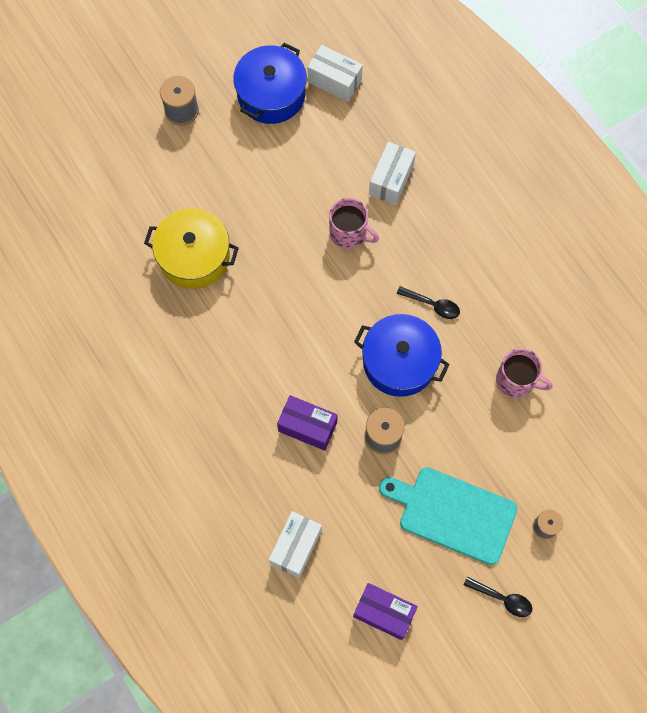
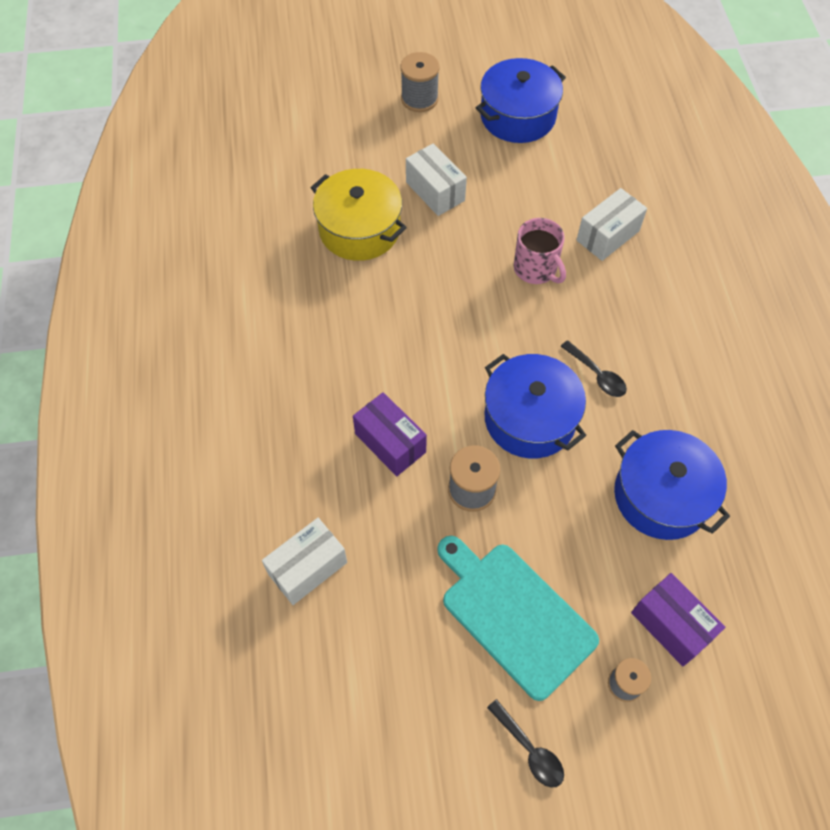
camera: 25 degrees right, 10 degrees down
(334, 81) = (590, 126): white box -> white box (435, 191)
(384, 613) = (371, 695): purple box -> purple box (671, 625)
(516, 381) = (661, 496): pink mug -> blue pot

